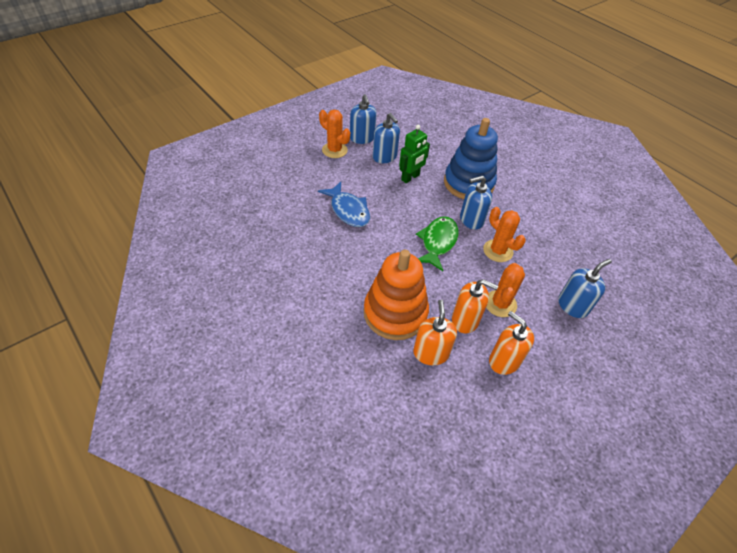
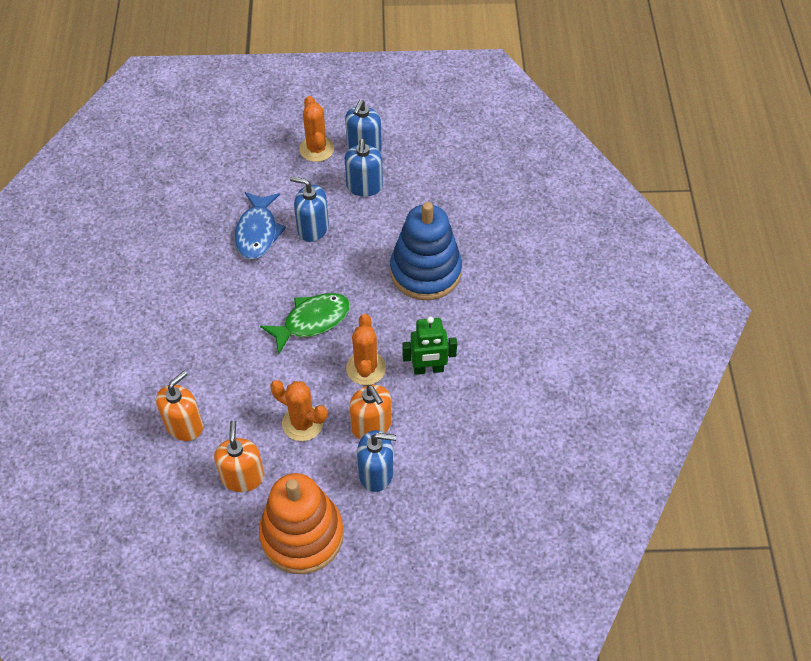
camera: 40 degrees right, 5 degrees up
(395, 313) = (192, 368): orange stacking toy -> orange stacking toy (302, 535)
(410, 177) = (365, 228): green robot -> green robot (428, 369)
(465, 320) = (250, 416): orange soap dispenser -> orange soap dispenser (371, 426)
(471, 220) = (377, 317): blue soap dispenser -> blue soap dispenser (313, 228)
(500, 304) = (302, 423): orange cactus -> orange cactus turned 60 degrees clockwise

